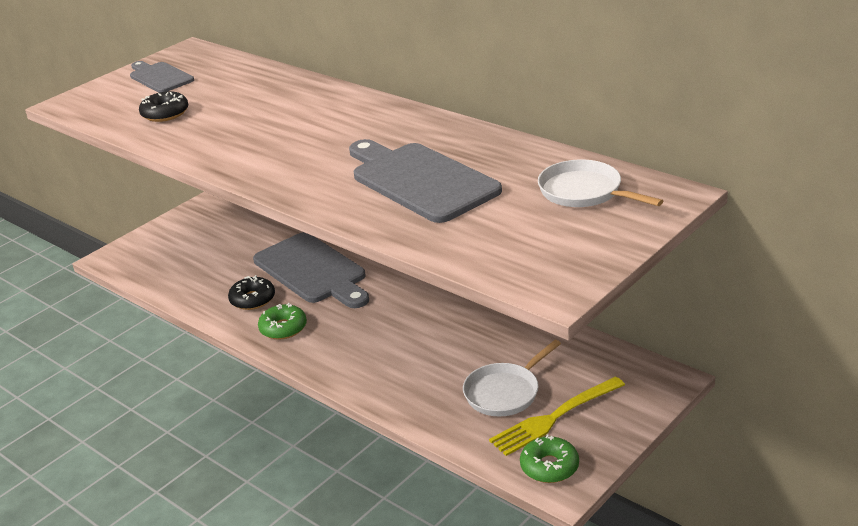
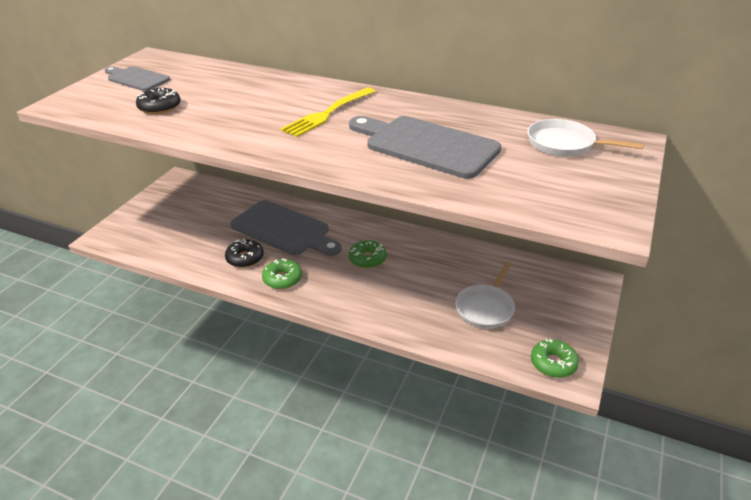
camera: 20 degrees left, 5 degrees up
(393, 317) = (367, 259): none -> green donut
(554, 418) = (533, 323): yellow fork -> yellow fork (328, 113)

